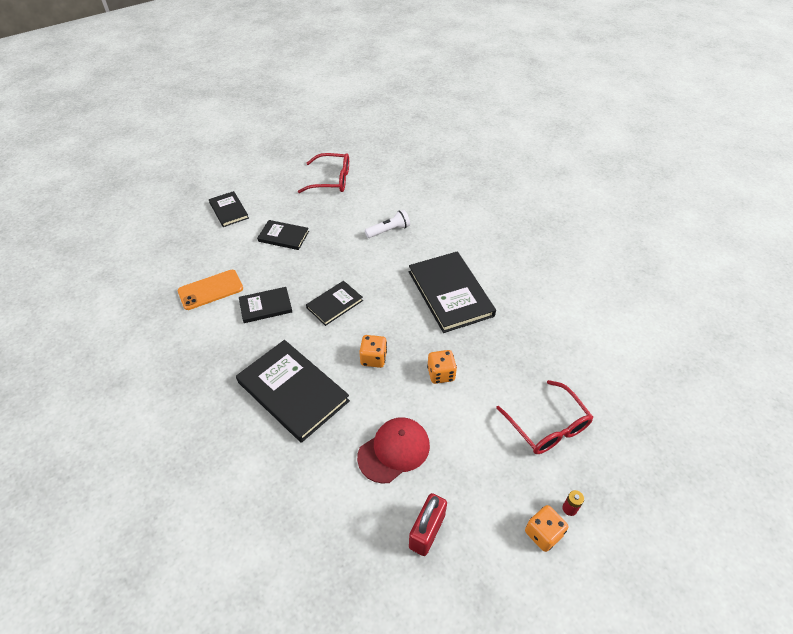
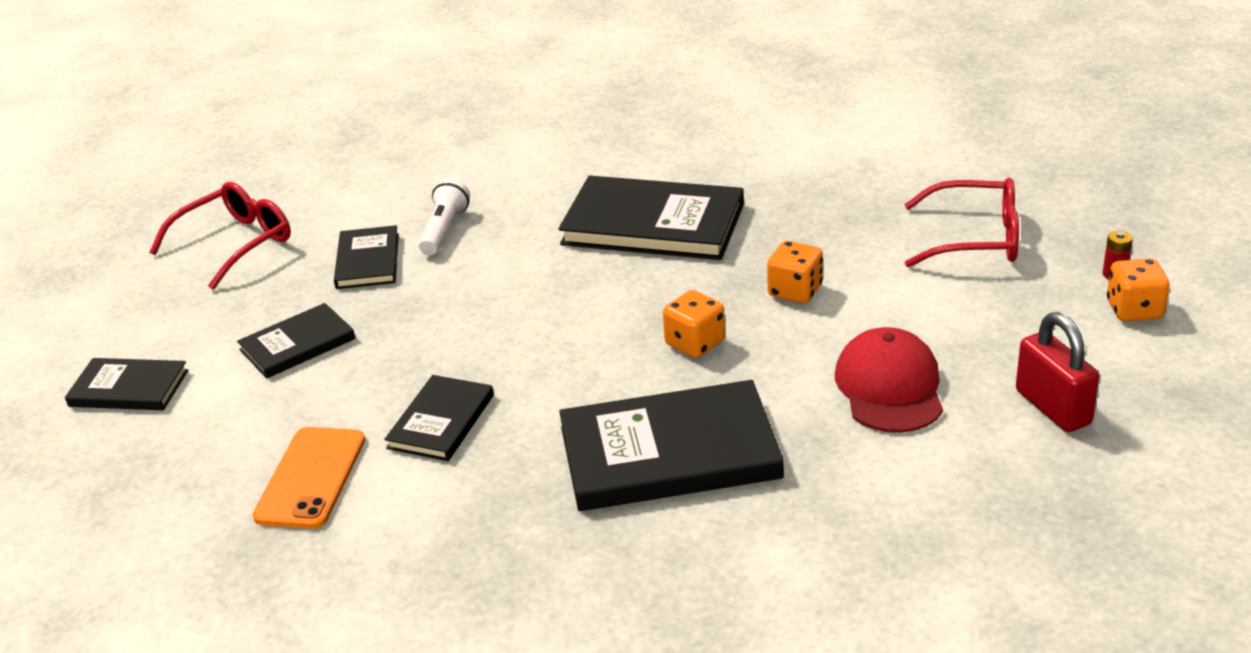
camera: 50 degrees left, 15 degrees down
(334, 304) = (534, 343): black book -> black book (367, 261)

